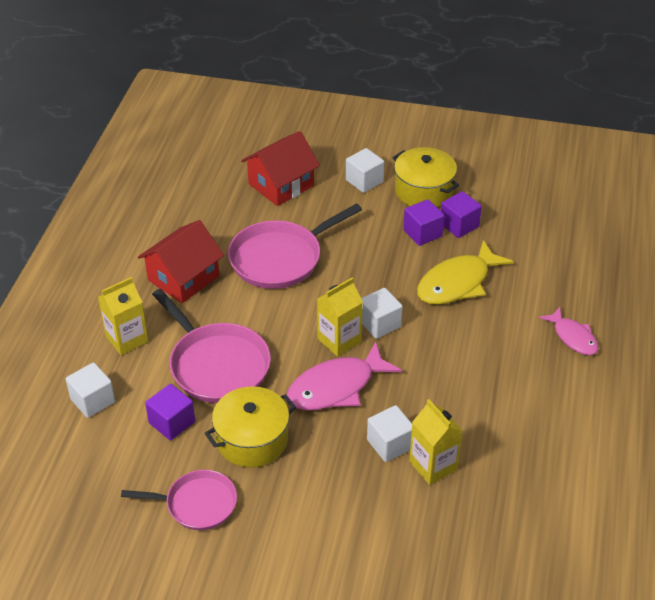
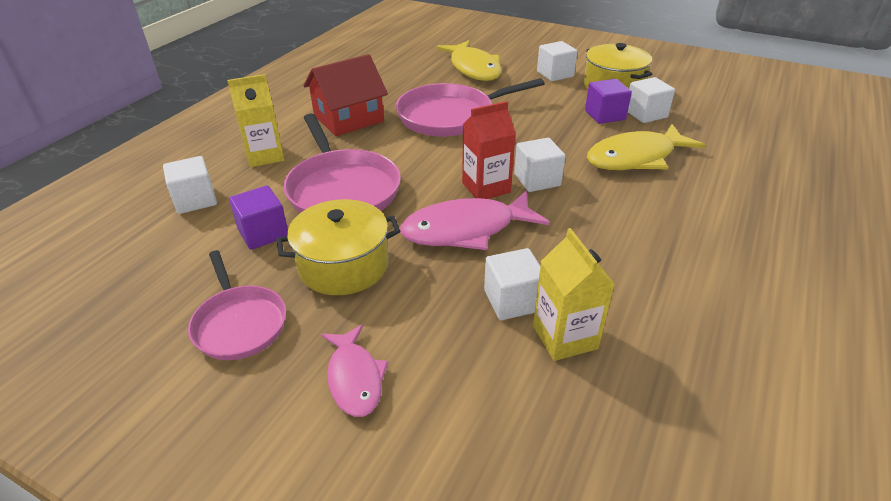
camera: 15 degrees right, 5 degrees down
(197, 504) = (239, 324): pink pan -> pink pan turned 45 degrees clockwise
(281, 185) = (474, 68): red house -> yellow fish
(339, 340) = (486, 187): yellow carton -> red carton
(459, 225) = (646, 114): purple cube -> white cube
(573, 337) = (776, 225): pink fish -> pink fish (355, 378)

